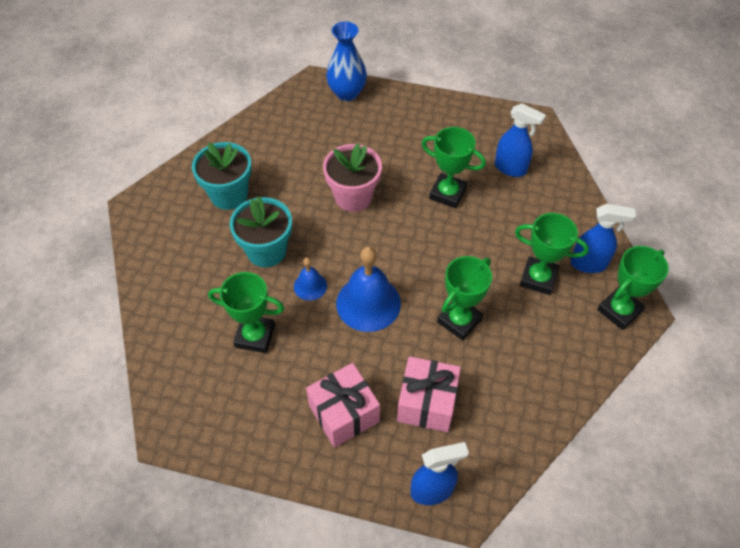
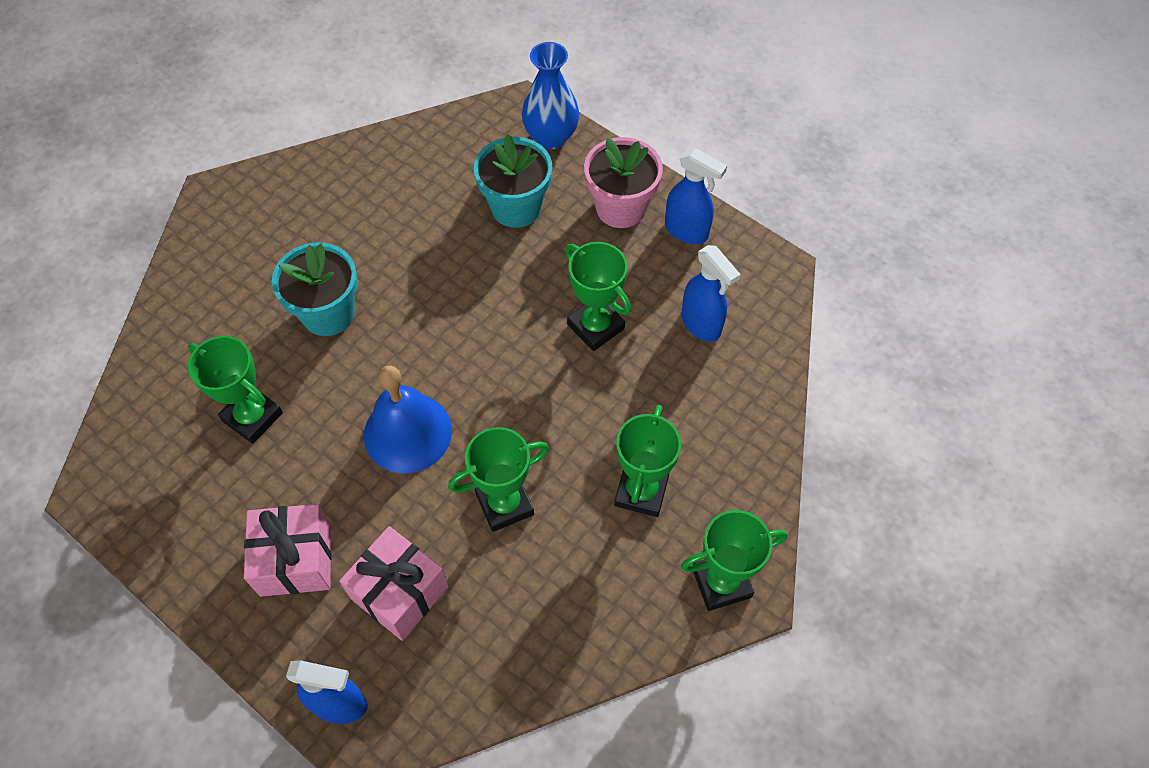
camera: 25 degrees right, 5 degrees up
(229, 195) = (327, 222): turquoise flower pot -> turquoise flower pot (516, 207)
(310, 286) = (352, 380): blue bell -> none
(353, 197) = (473, 283): pink flower pot -> pink flower pot (620, 208)
(538, 278) = (641, 491): green trophy -> green trophy turned 60 degrees clockwise
(588, 264) = (721, 501): blue spray bottle -> blue spray bottle (687, 231)

